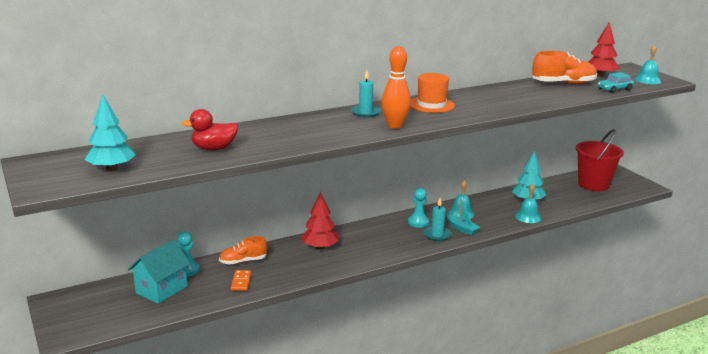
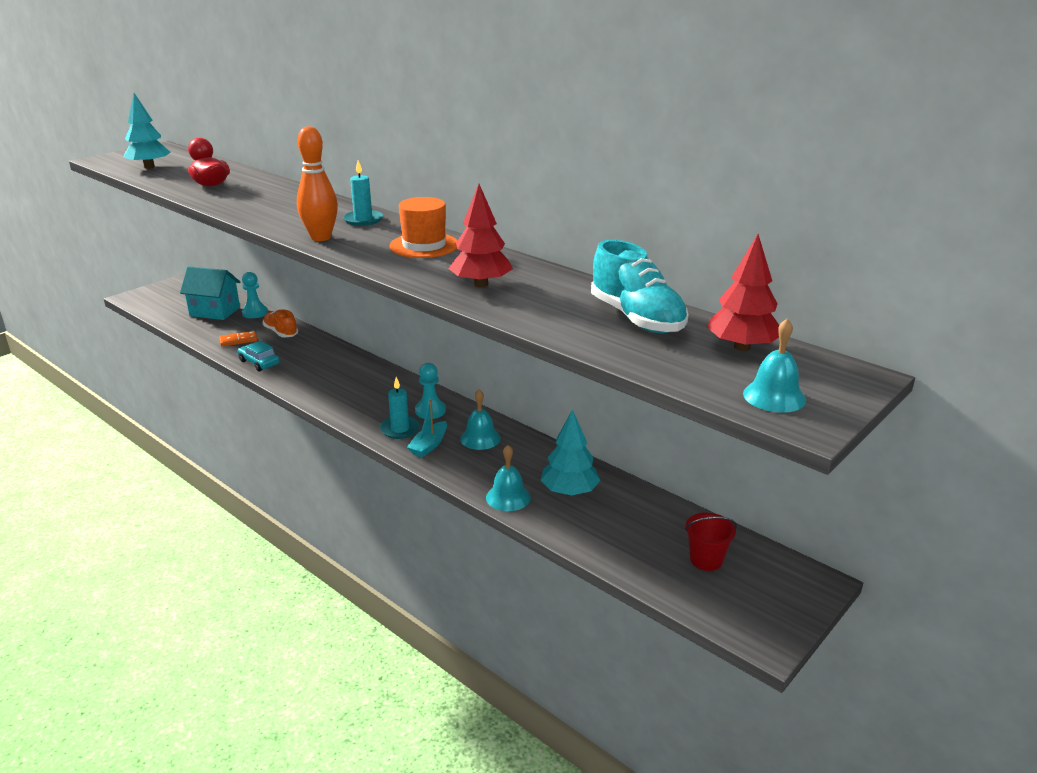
camera: 70 degrees right, 5 degrees up
(320, 247) = (329, 363): red tree -> red tree (481, 284)
(563, 84) = (636, 318): orange shoe -> turquoise shoe
(593, 184) = (706, 560): red bucket -> red bucket, size x0.52
(614, 89) = (653, 363): turquoise car -> turquoise car (259, 362)

